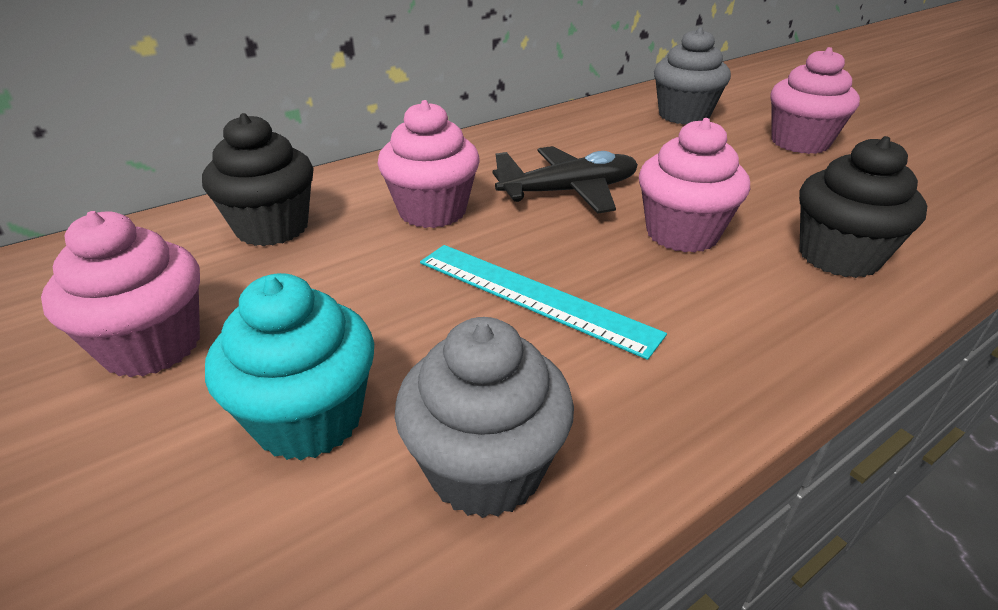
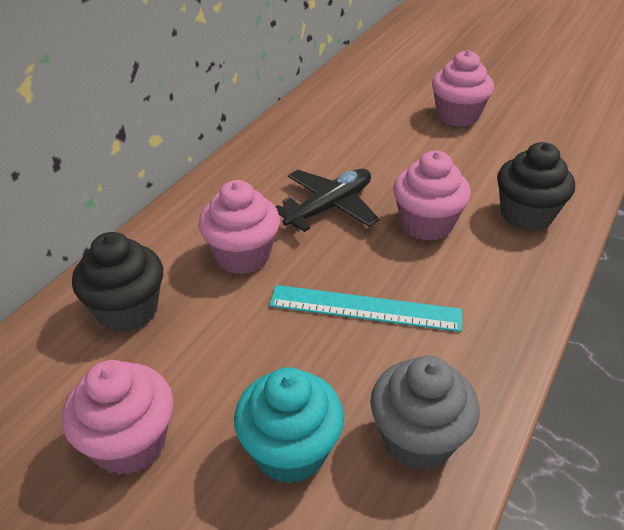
camera: 25 degrees left, 5 degrees up
(684, 115) = (365, 106): grey cupcake -> none

